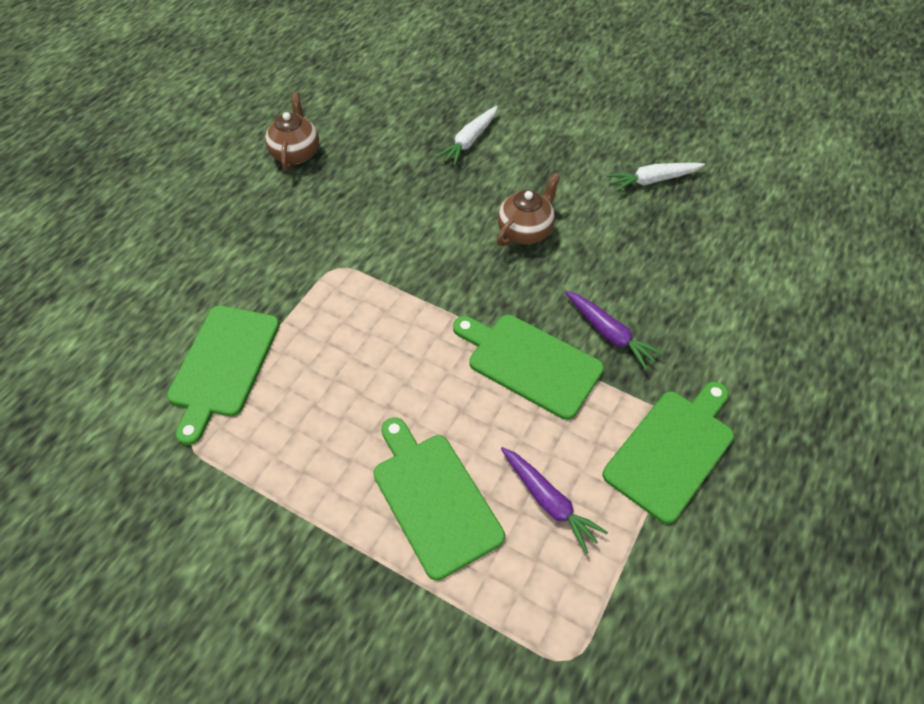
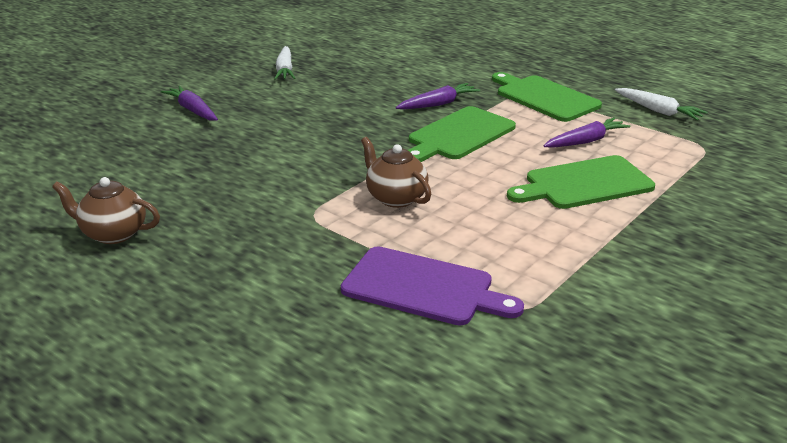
camera: 80 degrees left, 25 degrees down
(223, 365) = (423, 288): green cutting board -> purple cutting board
(470, 141) = (176, 135): white carrot -> white carrot (658, 111)
(525, 231) = (313, 122): brown teapot -> brown teapot (395, 198)
(526, 137) = (193, 110): none -> purple carrot

